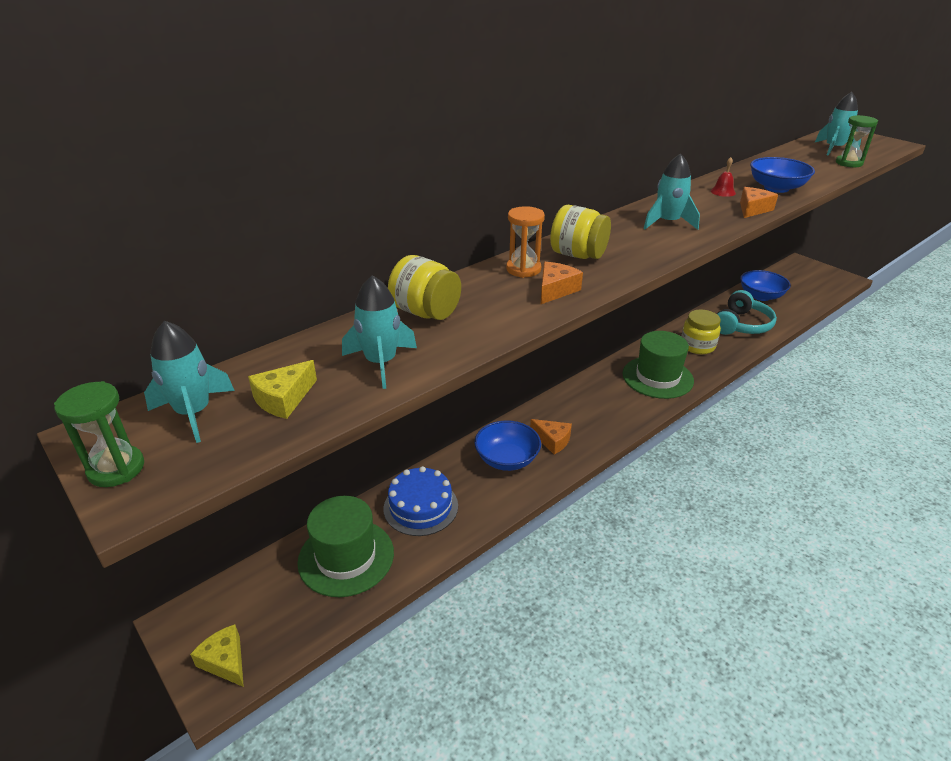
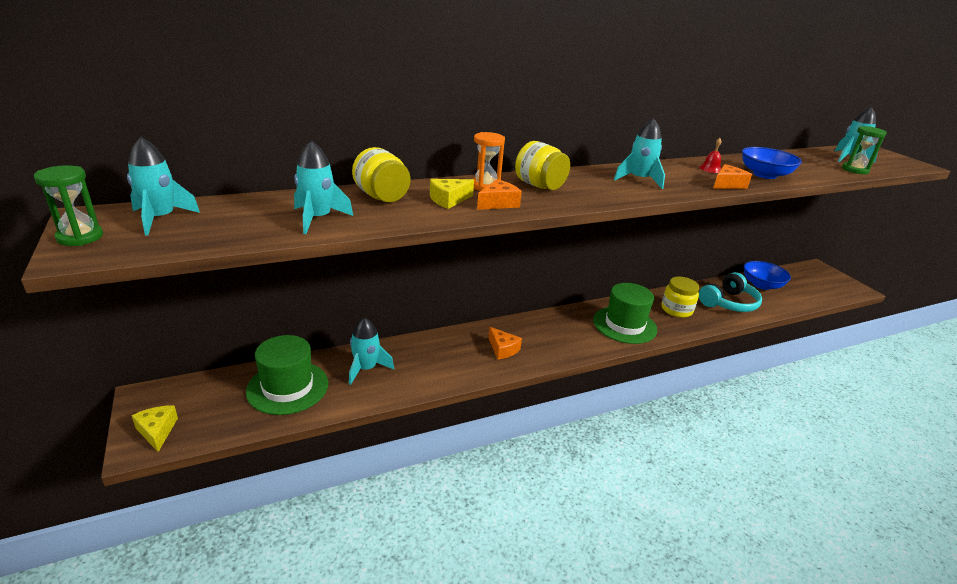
camera: 15 degrees right, 5 degrees down
(283, 399) = (228, 224): yellow cheese -> yellow cheese (448, 200)
(421, 507) = (366, 368): blue cake -> turquoise rocket
(507, 459) = (456, 353): blue bowl -> none

